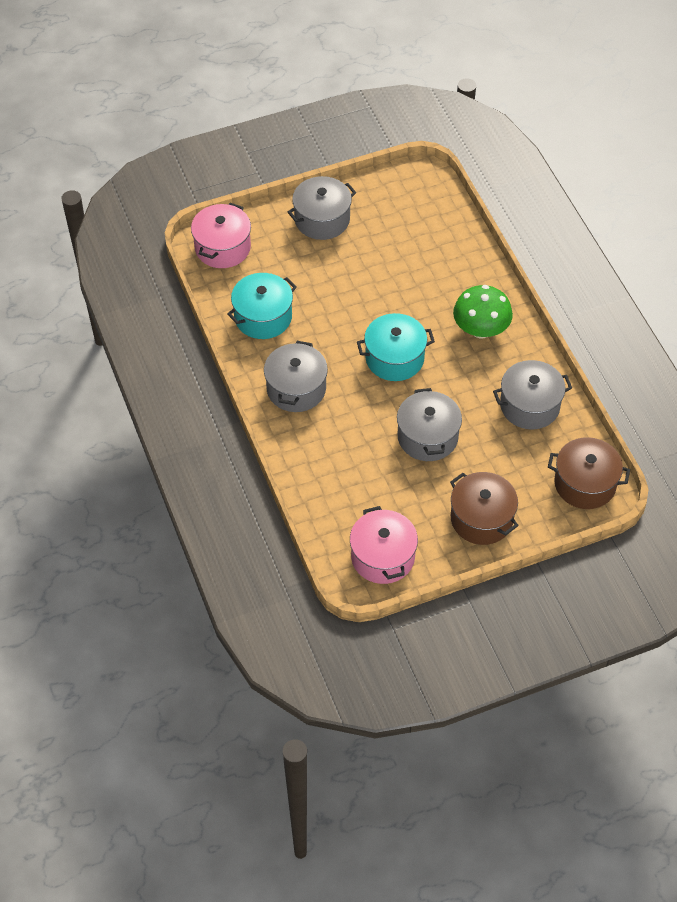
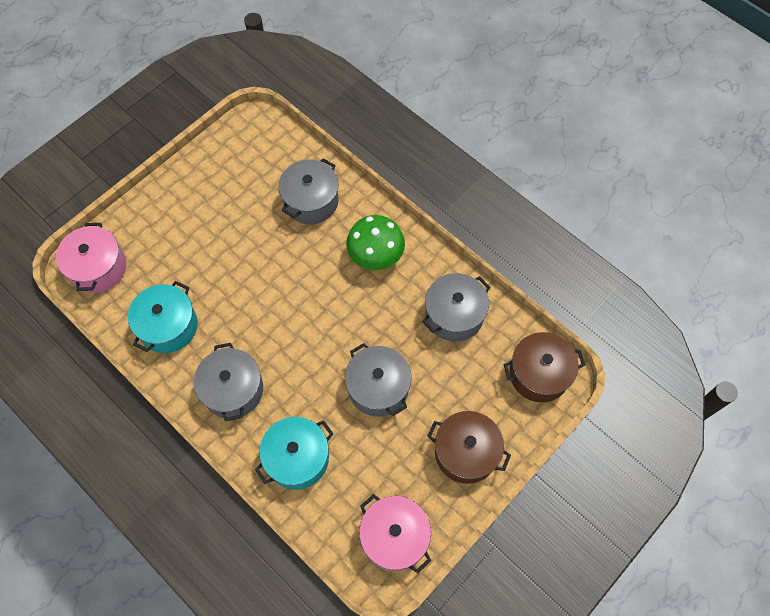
camera: 25 degrees left, 10 degrees up
(322, 219) = (181, 201): grey pot -> grey pot (311, 201)
(394, 358) = (311, 318): turquoise pot -> turquoise pot (297, 458)

